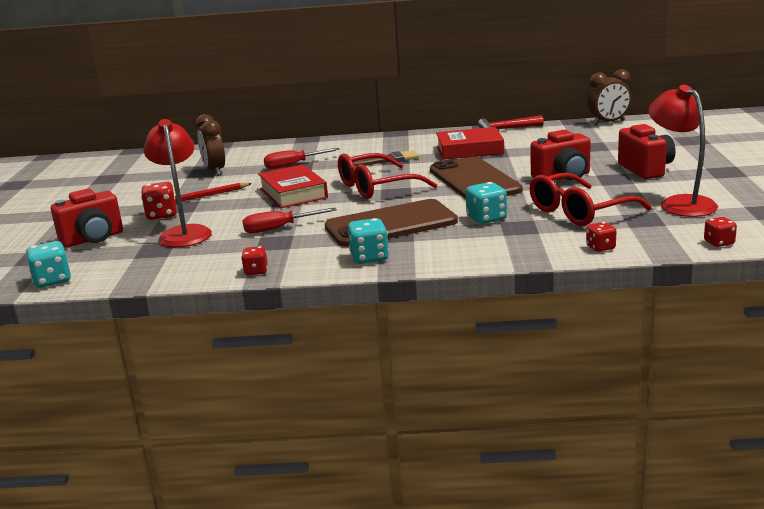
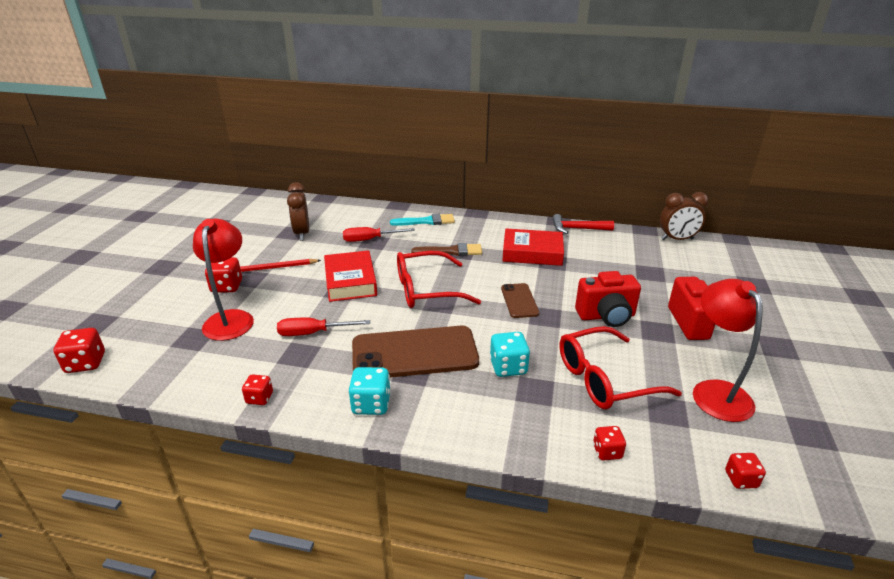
camera: 10 degrees right, 10 degrees up
(52, 280) = (86, 363): turquoise dice -> red dice
(93, 239) = (154, 308): red camera -> none
(346, 145) = (426, 221): none -> turquoise brush
(474, 180) = (519, 301): brown phone -> brown phone, size x0.51

